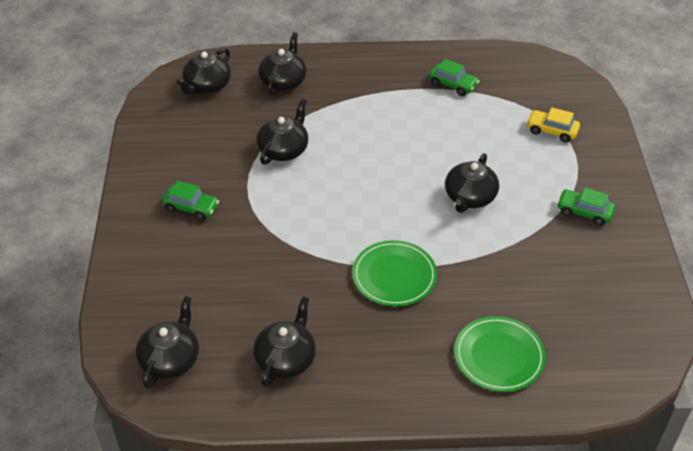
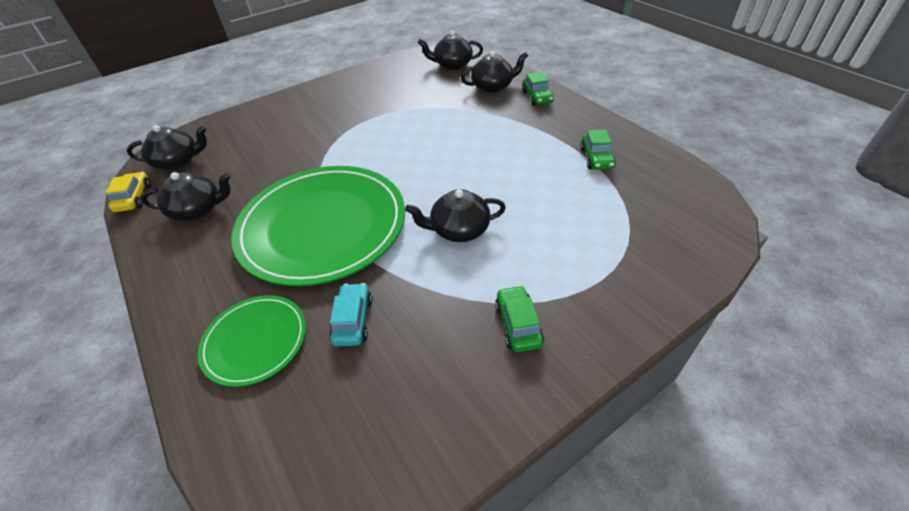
camera: 60 degrees right, 0 degrees up
(191, 208) = (328, 109): green car -> green car (537, 97)
(284, 149) = (421, 116): black teapot -> none
(394, 275) = (323, 226): green plate -> green plate, size x2.00
(519, 293) = (353, 320): none -> turquoise car
(551, 131) = (615, 246): yellow car -> yellow car (134, 198)

